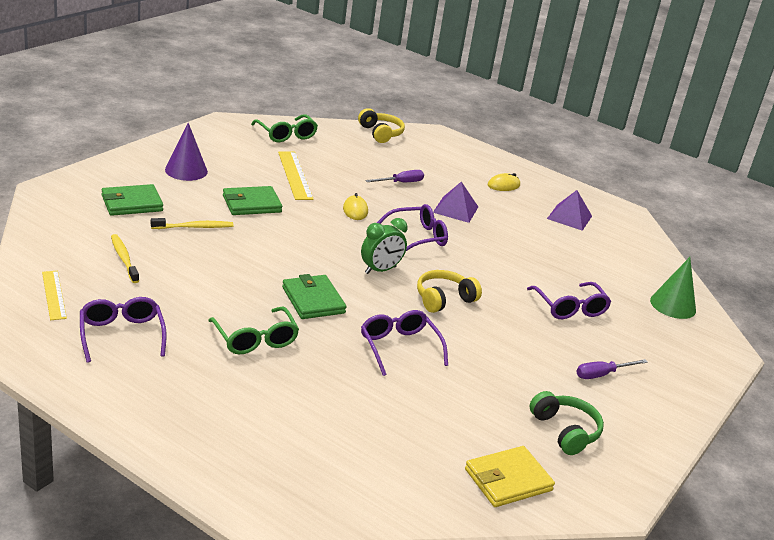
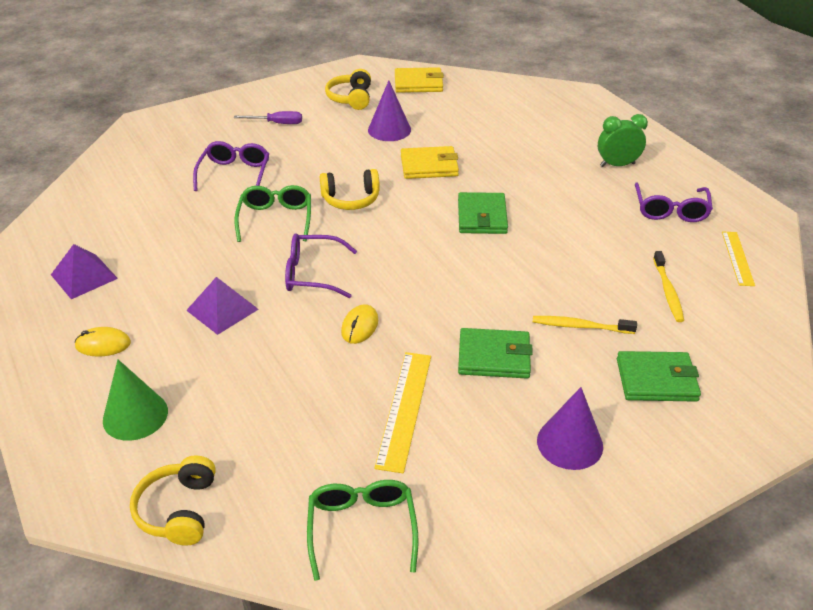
camera: 150 degrees left, 10 degrees up
(255, 339) = (552, 189): green glasses -> green glasses (276, 219)
(380, 270) = (391, 238): green clock -> green clock (617, 165)
(399, 347) = (429, 166): purple glasses -> yellow wallet
(401, 183) = (253, 370): purple screwdriver -> none
(478, 388) = (389, 130): none -> purple cone
(565, 431) = (351, 98): green headphones -> yellow headphones
(673, 305) = (128, 162): green cone -> green cone (135, 415)

